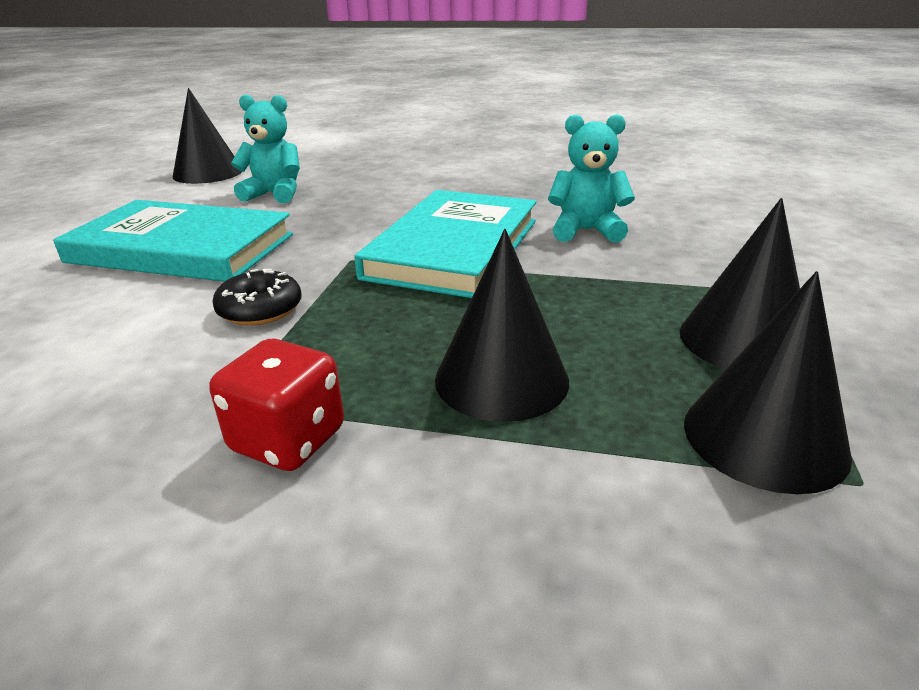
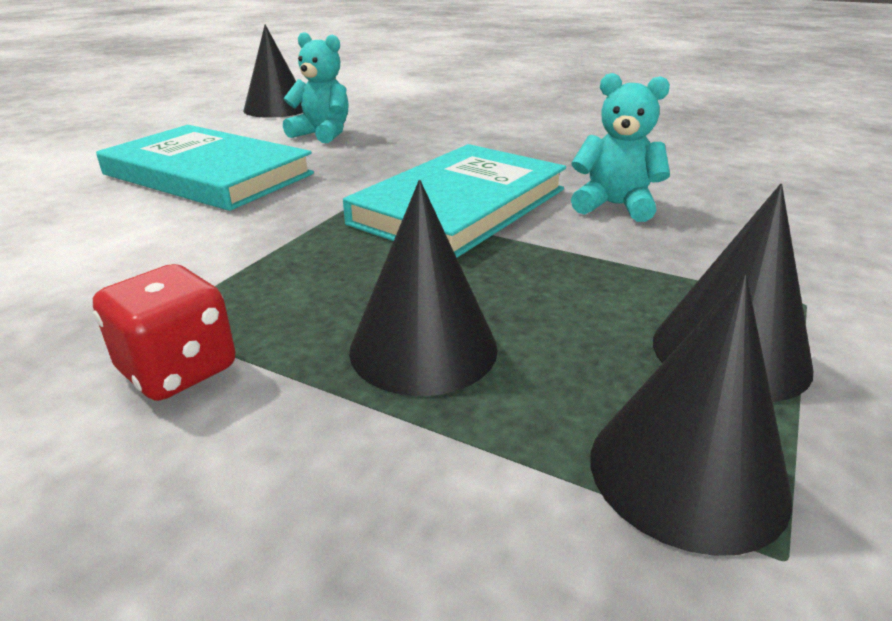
camera: 15 degrees right, 0 degrees up
(260, 310) = (237, 240): black donut -> none

